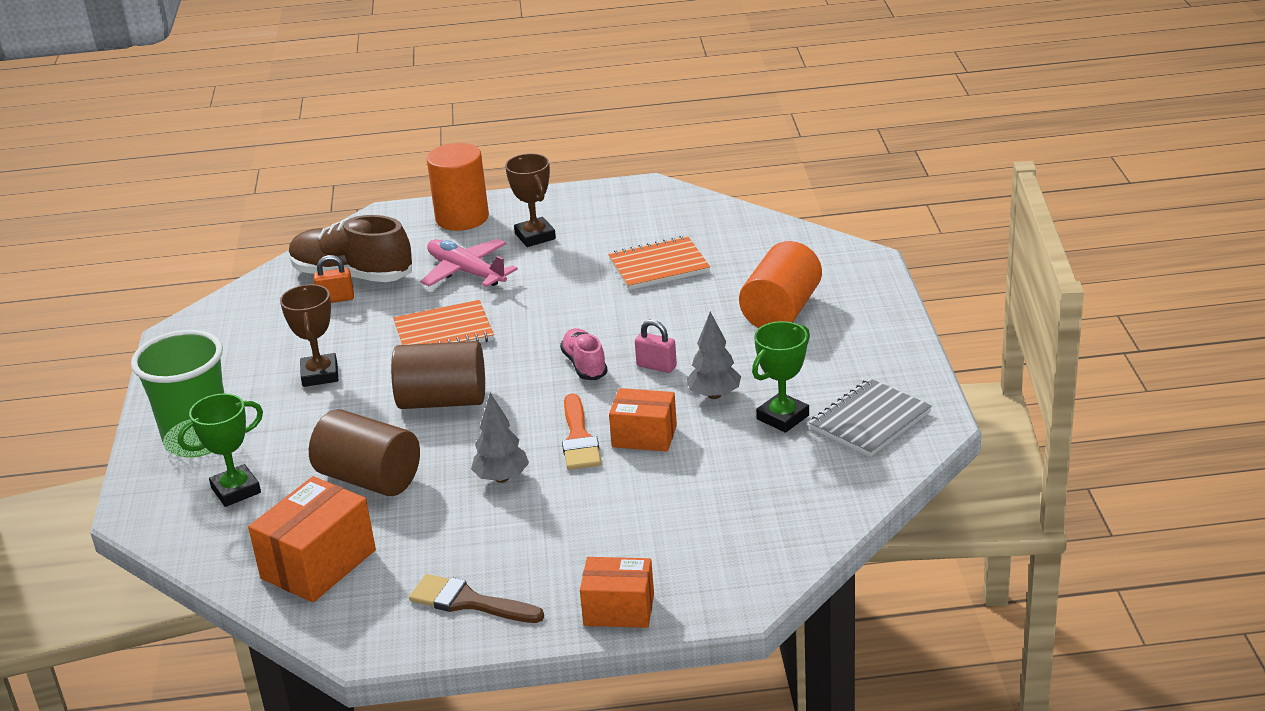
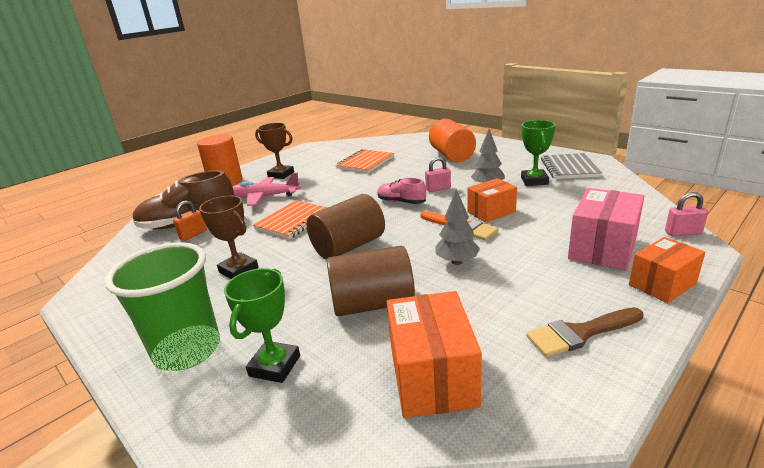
camera: 40 degrees left, 5 degrees down
(652, 546) = (602, 248): none -> pink box
(767, 580) = (683, 233): none -> pink padlock

